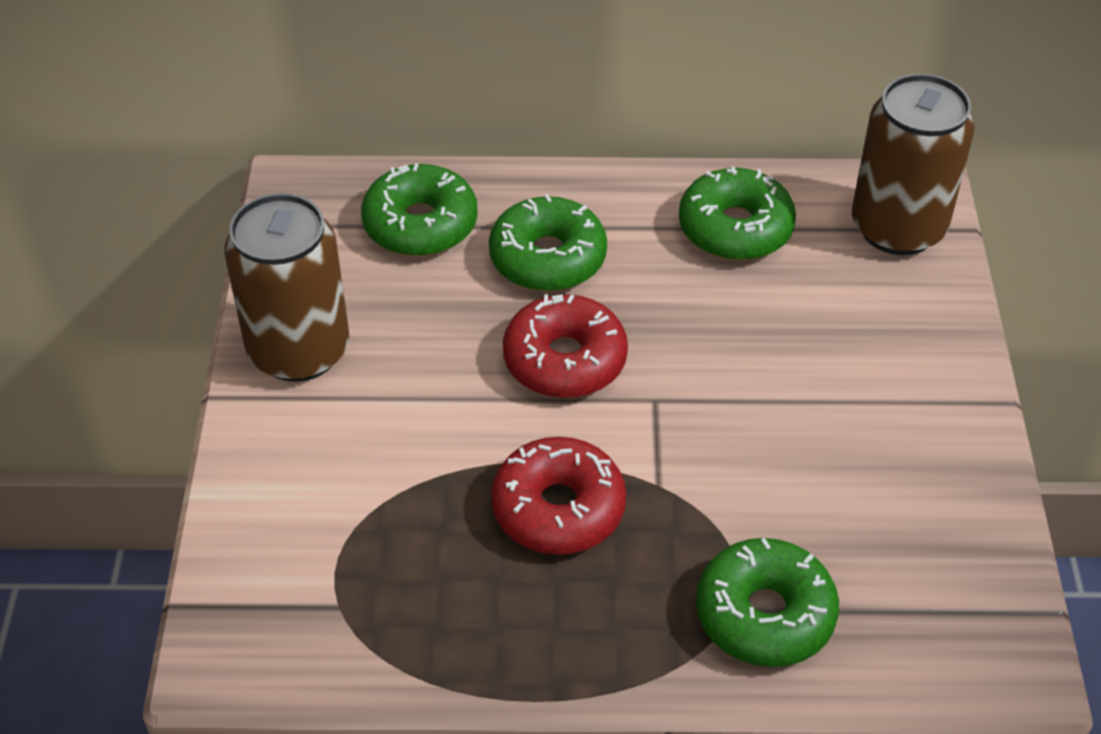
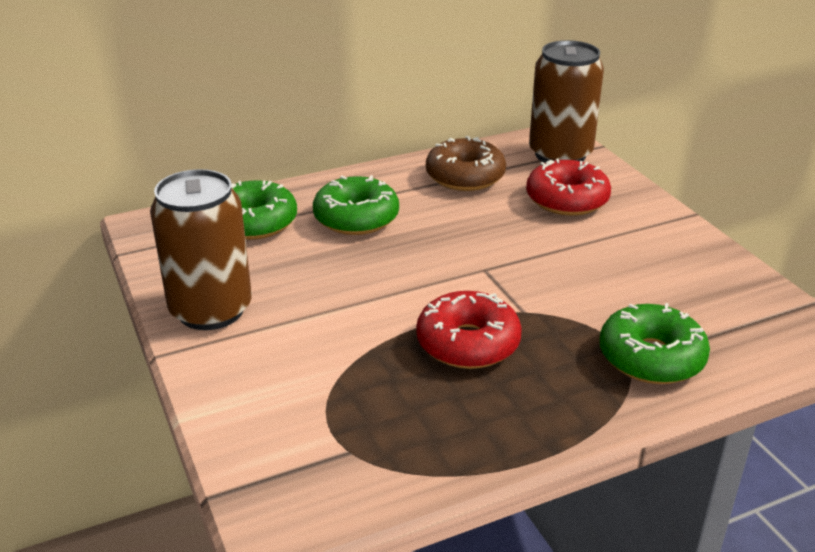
camera: 25 degrees left, 15 degrees down
(565, 360) = (408, 265): red donut -> red donut (567, 200)
(735, 228) = (465, 176): green donut -> brown donut

